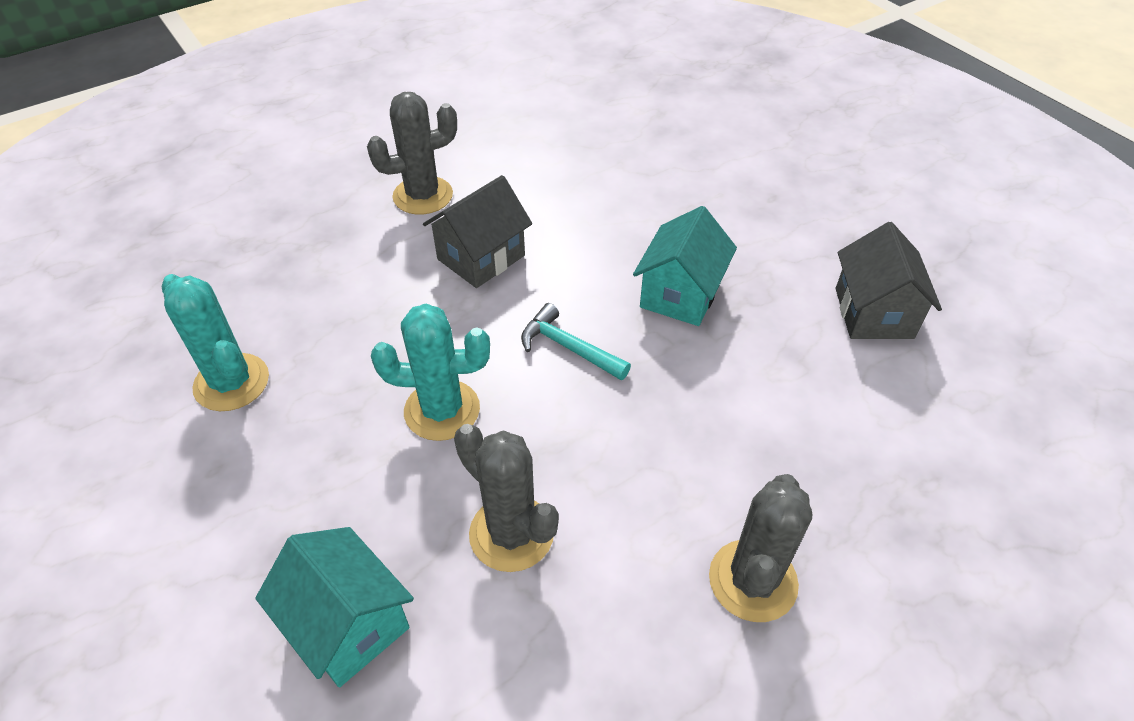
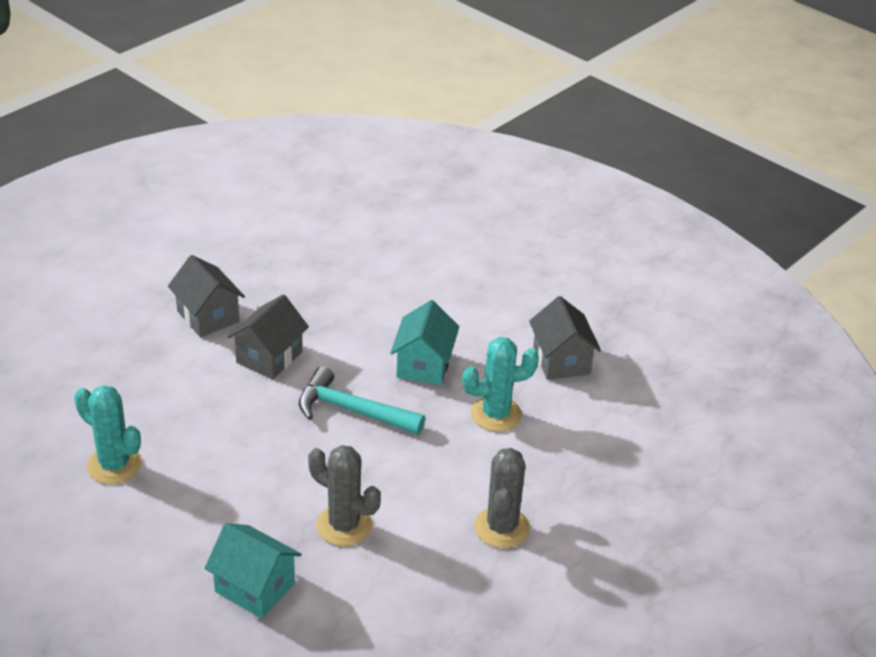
camera: 15 degrees left, 10 degrees down
(423, 196) = (208, 316): grey cactus -> grey house
(442, 410) = (274, 462): turquoise cactus -> turquoise cactus (496, 414)
(568, 347) = (352, 410): turquoise hammer -> turquoise hammer, size x1.54

